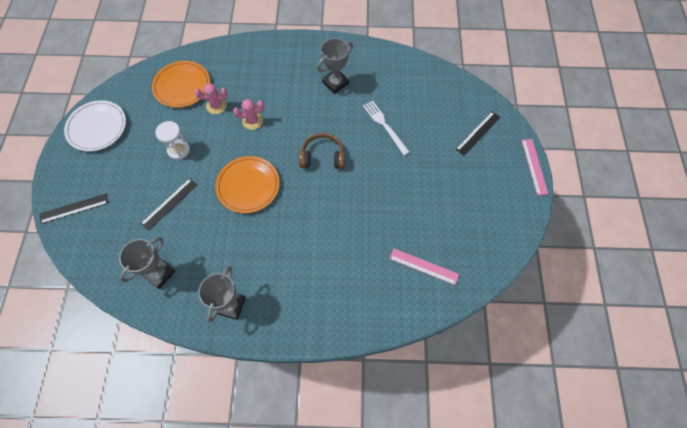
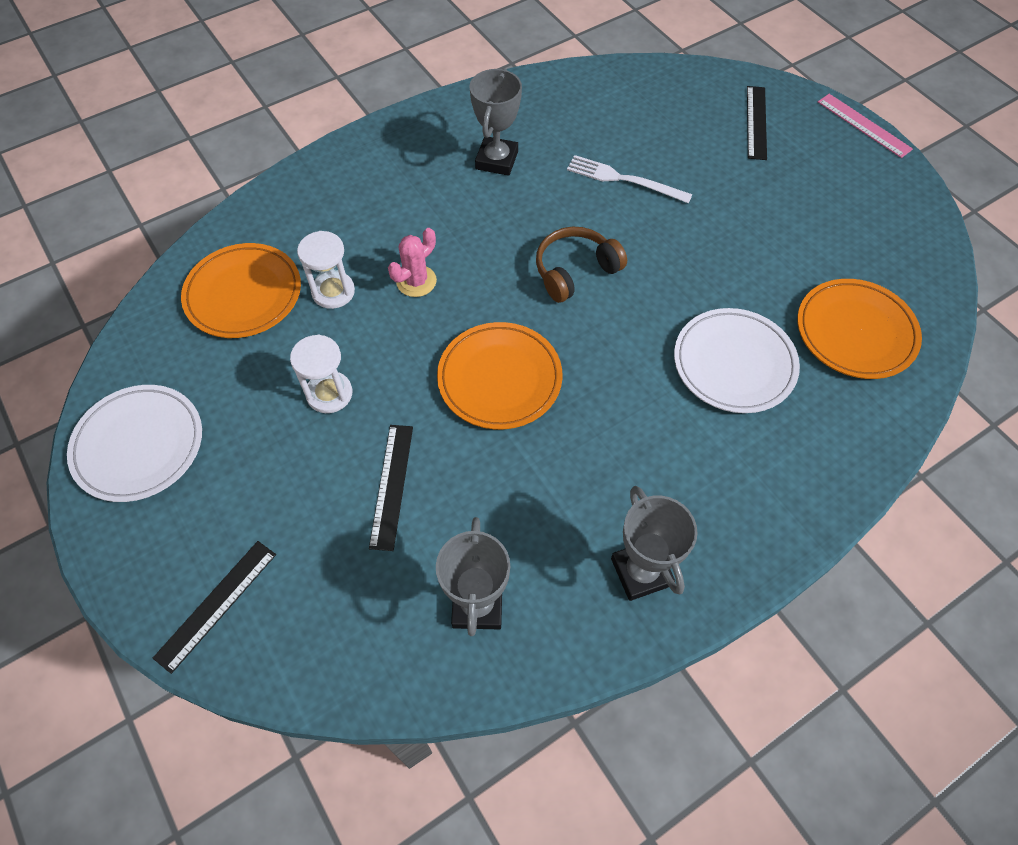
camera: 35 degrees left, 5 degrees down
(216, 106) = (333, 292): pink cactus -> white hourglass
(352, 244) = (734, 364): none -> white plate
(423, 266) = (855, 332): pink ruler -> orange plate

